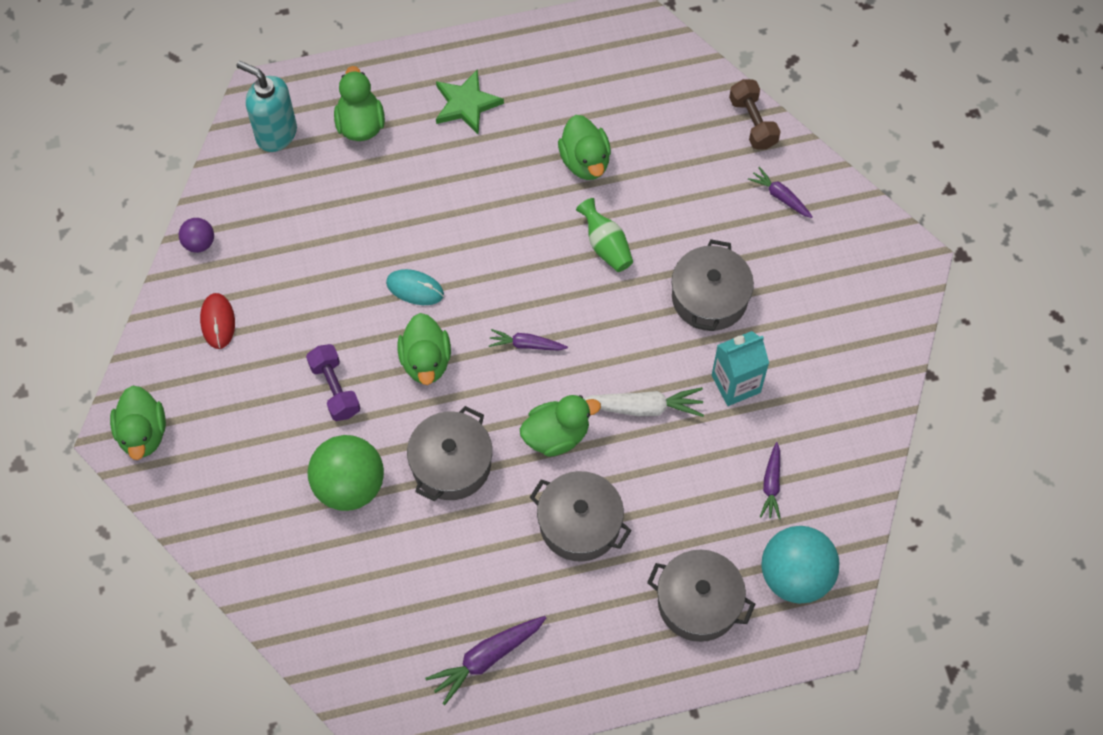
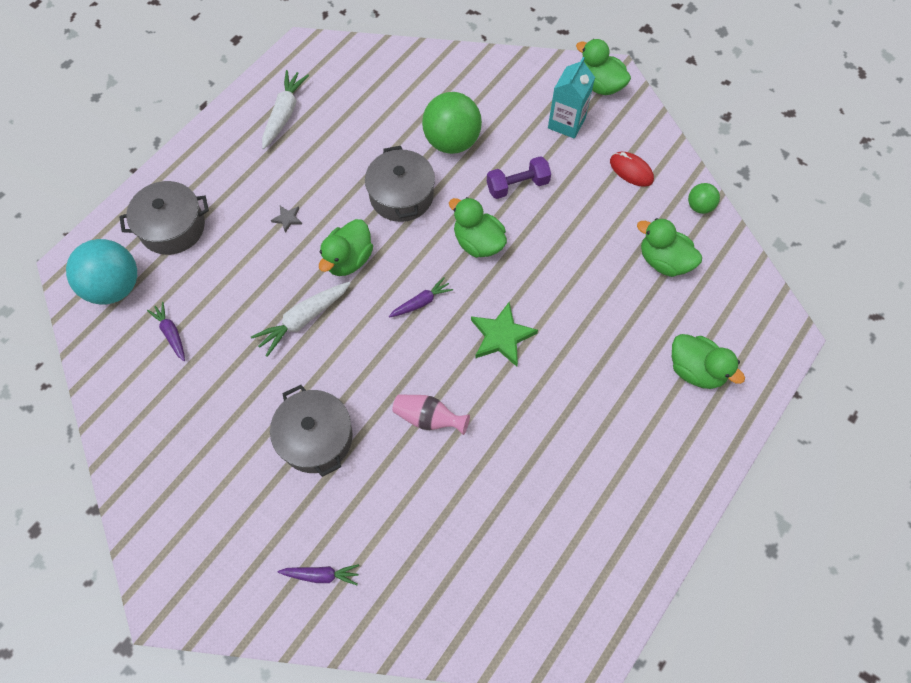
camera: 140 degrees right, 0 degrees up
(199, 243) = (699, 206): purple ball -> green ball
(276, 134) = (742, 315): turquoise soap dispenser -> none
(335, 389) = (517, 185): purple dumbbell -> purple dumbbell turned 45 degrees counterclockwise
(415, 288) = (532, 283): turquoise mouse -> none
(466, 104) = (639, 451): green star -> green star (501, 336)
(487, 658) = (284, 114): purple carrot -> white carrot
(579, 524) = (287, 219): grey pot -> grey star
(585, 161) = (505, 476): green duck -> green duck (663, 261)
(606, 245) = (428, 418): green vase -> pink vase
(736, 384) = (247, 386): turquoise carton -> turquoise carton (566, 123)
(753, 122) = (397, 632): brown dumbbell -> none

